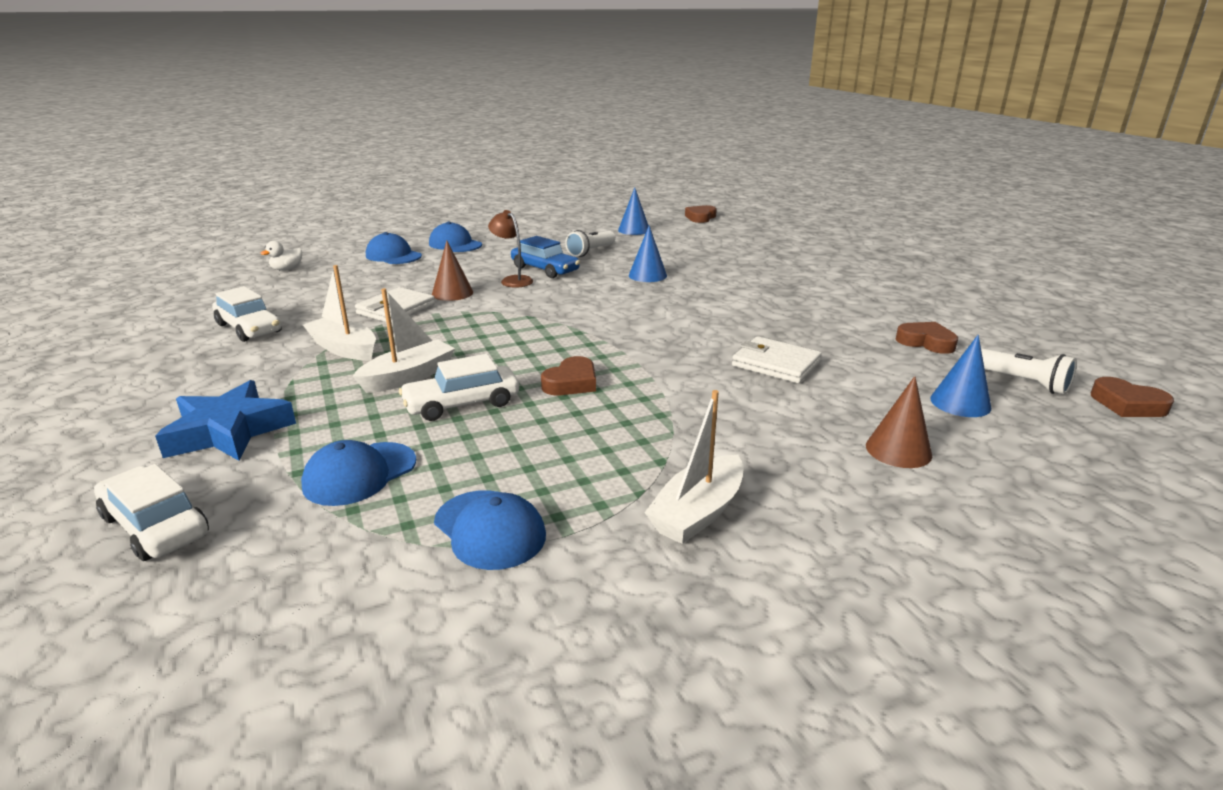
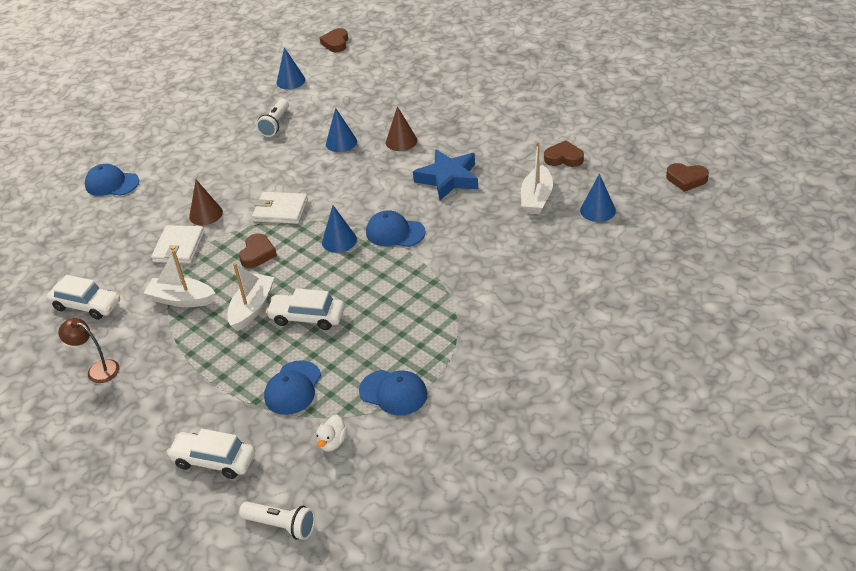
camera: 20 degrees left, 15 degrees up
(229, 431) = (181, 391): blue star -> blue star (448, 179)
(287, 269) = (36, 231): white duck -> white duck (332, 442)
(455, 244) = (151, 150): blue cap -> blue cap (395, 232)
(462, 404) = (307, 317): white car -> white car turned 60 degrees clockwise
(513, 280) = (240, 183): brown lamp -> brown lamp (97, 369)
(545, 269) = (255, 161): blue car -> none
(571, 383) = (362, 275): brown heart -> brown heart (257, 254)
(572, 346) = (339, 241): none -> blue cone
(698, 512) = (491, 342): white boat -> white boat (536, 198)
(776, 364) = (480, 212): white wallet -> white wallet (280, 210)
(898, 450) = (575, 261): brown cone -> brown cone (401, 141)
(1022, 382) = (628, 179): white flashlight -> white flashlight (281, 525)

